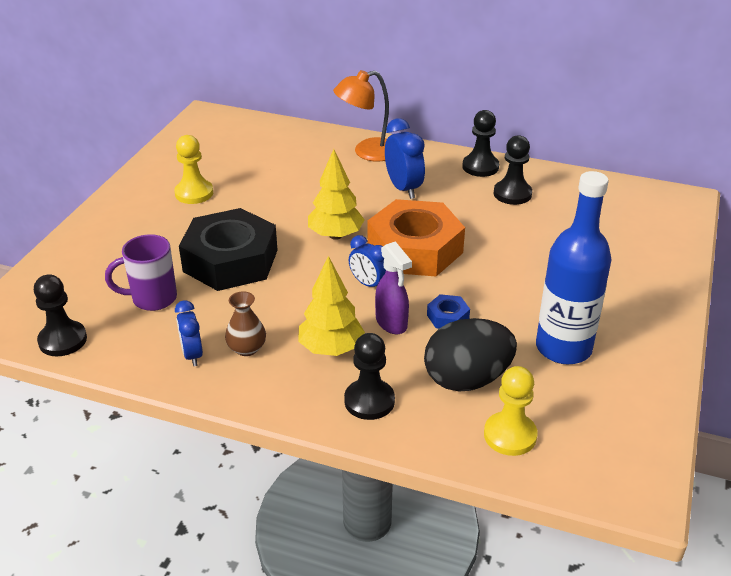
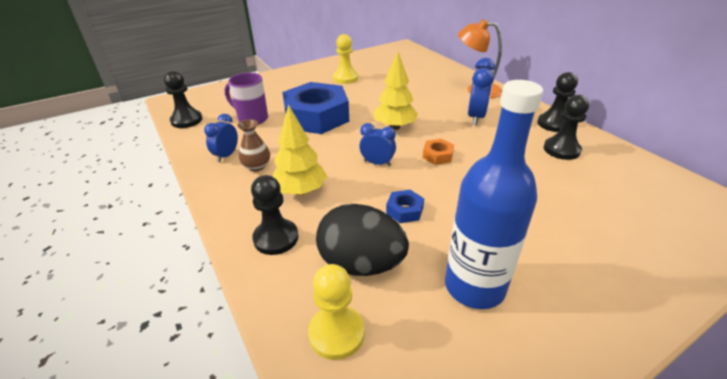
camera: 40 degrees right, 0 degrees up
(230, 261) = (316, 116): black nut -> blue nut
(368, 284) = (377, 163): blue clock -> blue clock turned 120 degrees clockwise
(391, 323) = (359, 195): purple spray bottle -> none
(415, 249) = (437, 155): orange nut -> orange nut, size x0.40

